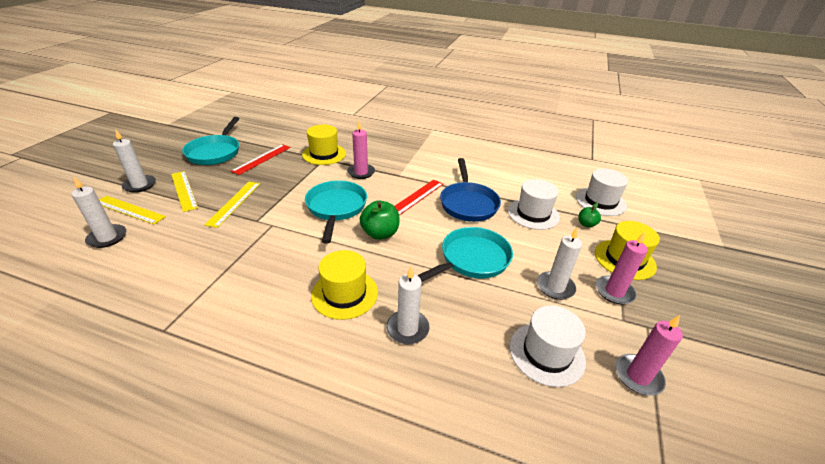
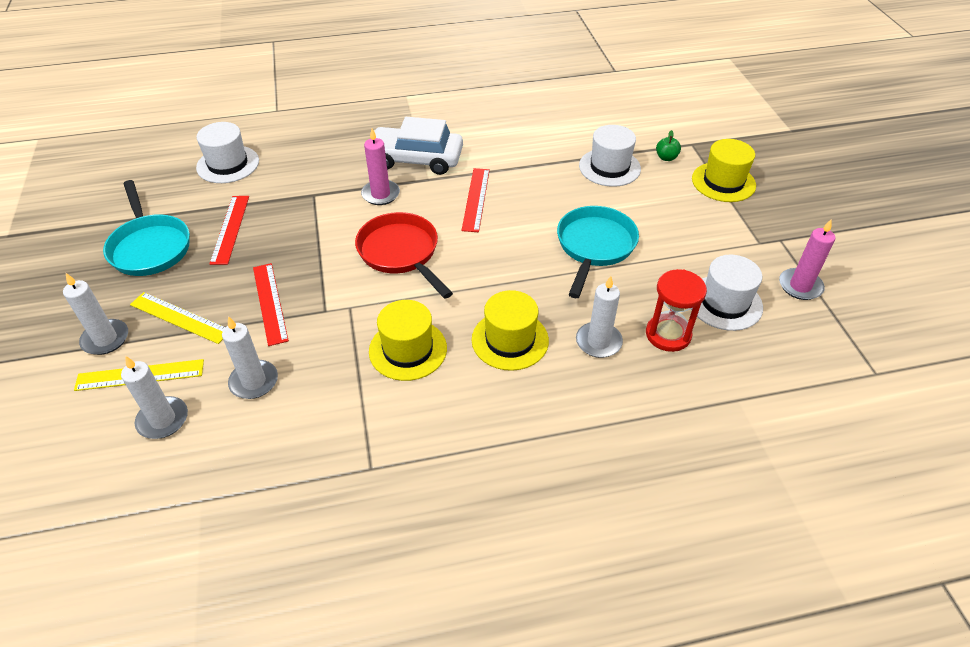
camera: 30 degrees left, 10 degrees up
(234, 203) = (269, 303): yellow ruler -> red ruler
(324, 154) = (306, 188): yellow hat -> yellow hat (408, 349)
(336, 208) = (401, 253): turquoise pan -> red pan
(380, 233) = (480, 260): green apple -> none
(403, 162) = (416, 159): none -> white car
(468, 203) = (537, 183): blue pan -> none
(471, 353) = (668, 334): none -> red hourglass
(555, 287) = (687, 238): white candle -> white candle (254, 381)
(600, 201) = (660, 124): white hat -> white hat (228, 164)
(614, 291) = (736, 219): pink candle -> none

